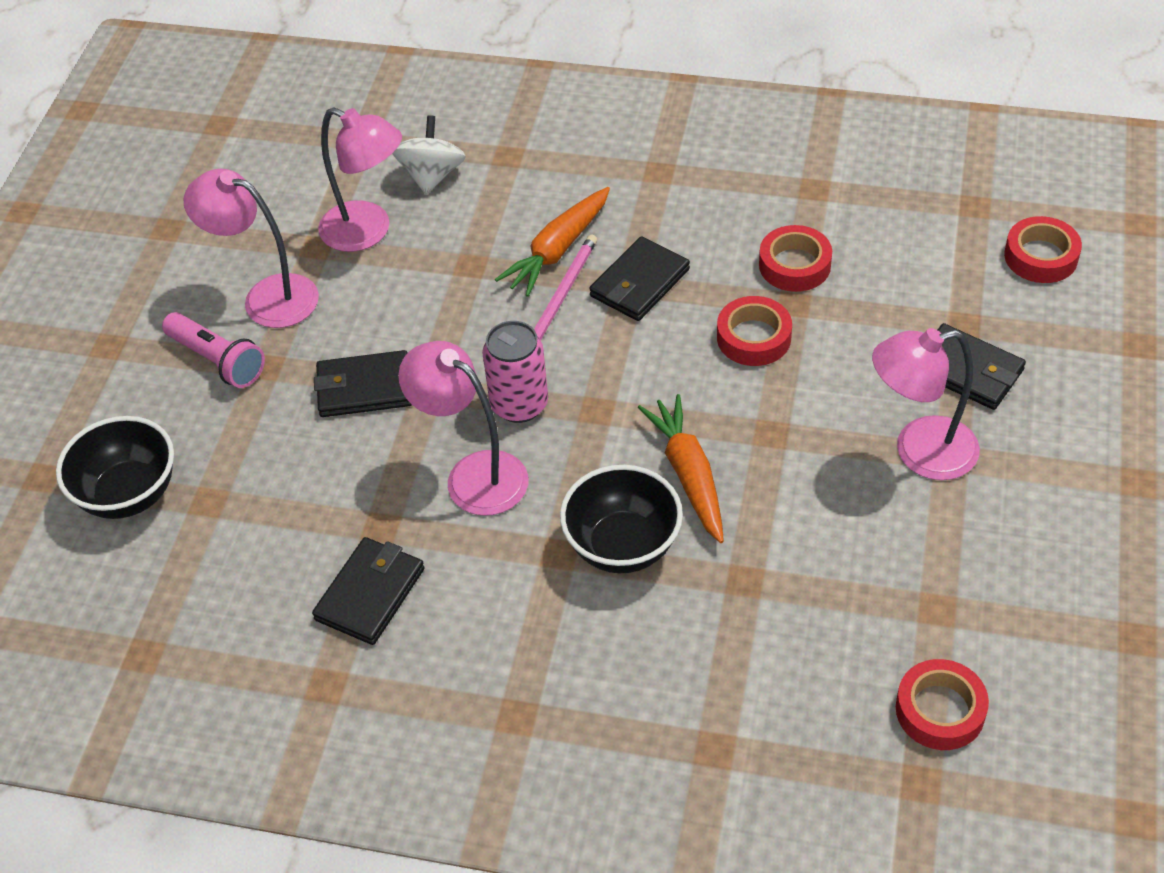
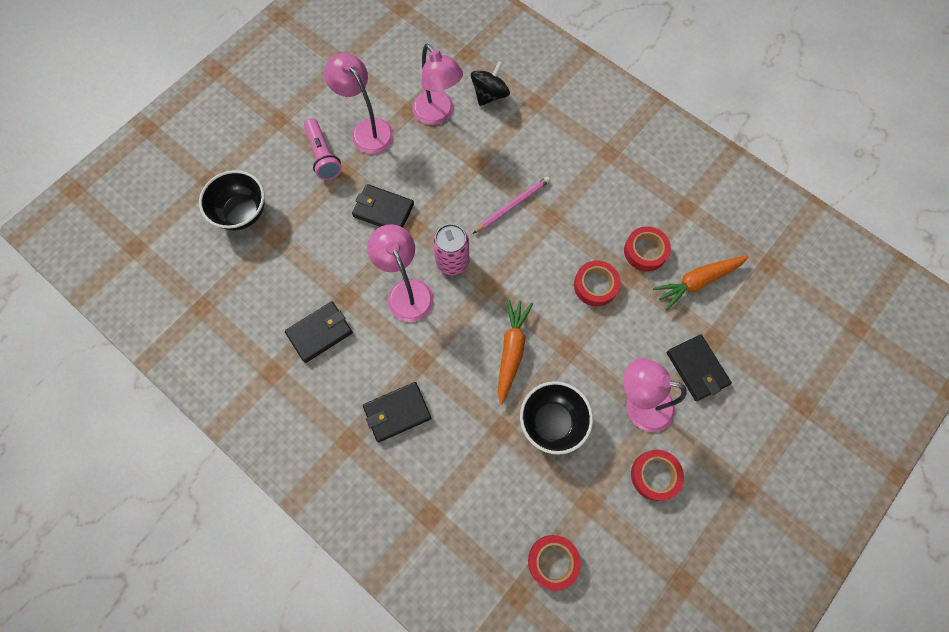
camera: 25 degrees right, 20 degrees up
(432, 175) = (489, 95): white spinning top -> black spinning top
(557, 250) = (526, 176): orange carrot -> orange carrot (697, 281)
(622, 546) = (454, 374): black bowl -> black bowl (552, 422)
(639, 283) = (556, 219): black wallet -> black wallet (397, 412)
(1041, 256) = (785, 318): red tape -> red tape (655, 475)

